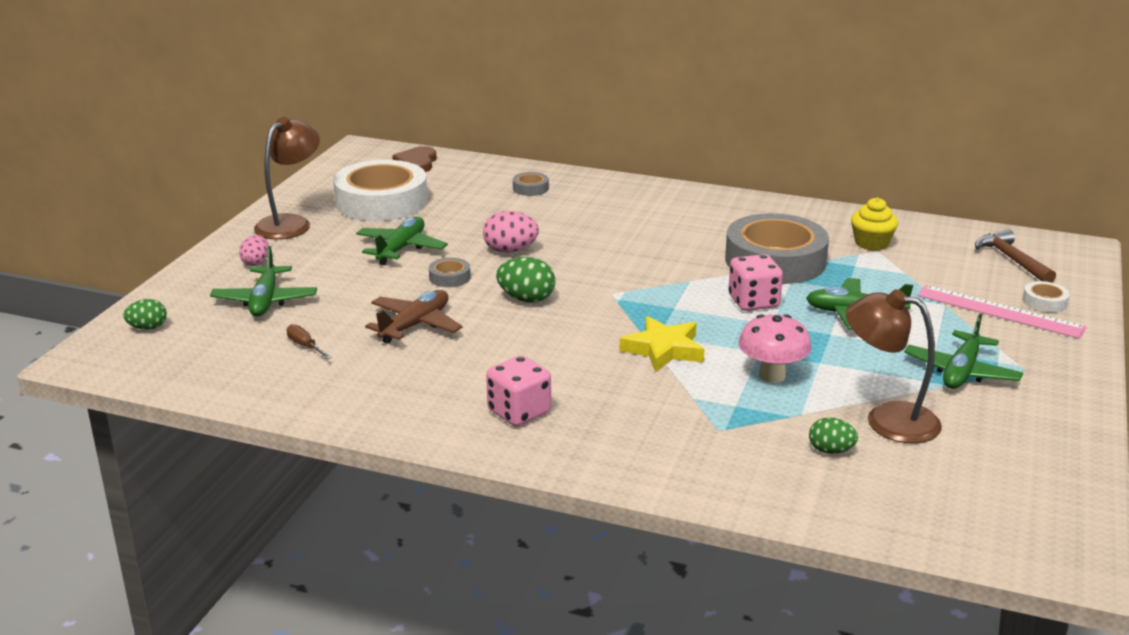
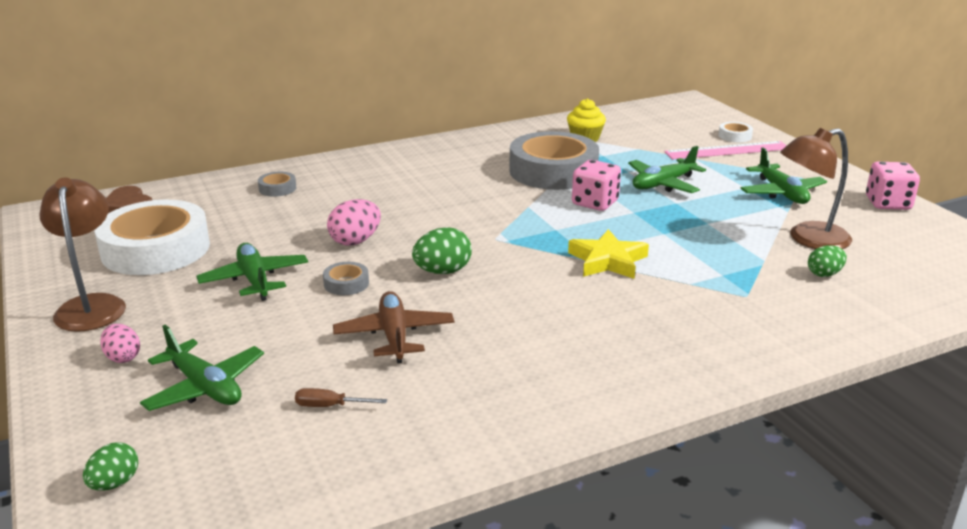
camera: 45 degrees left, 0 degrees up
(519, 412) = (610, 358): pink dice -> pink dice (887, 203)
(772, 375) = (701, 245): pink mushroom -> none
(1011, 259) = (673, 119): brown hammer -> none

